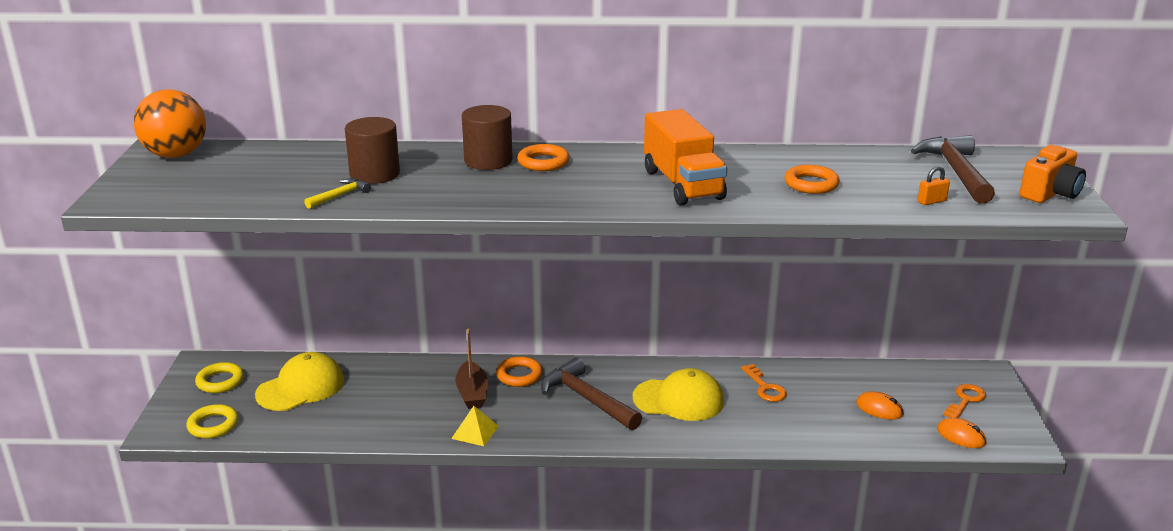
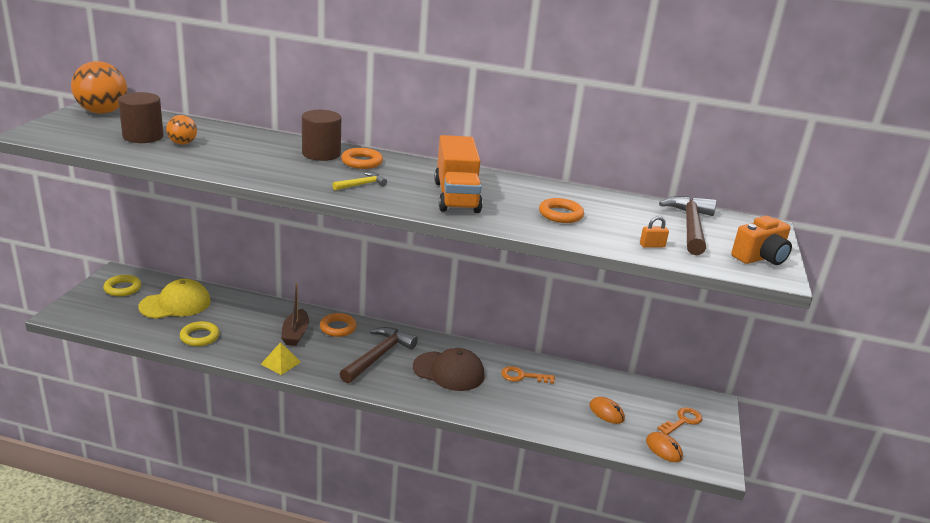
camera: 10 degrees right, 0 degrees up
(213, 425) = (98, 318): yellow ring -> yellow ring (200, 337)
(312, 178) = (182, 143): none -> orange ball
(340, 196) = (191, 159): yellow hammer -> yellow hammer (361, 185)
(375, 174) = (230, 149): brown cylinder -> brown cylinder (143, 137)
(587, 399) = (378, 356): brown hammer -> brown hammer turned 60 degrees clockwise
(678, 400) = (449, 371): yellow cap -> brown cap
(765, 387) = (522, 376): orange key -> orange key turned 105 degrees clockwise

